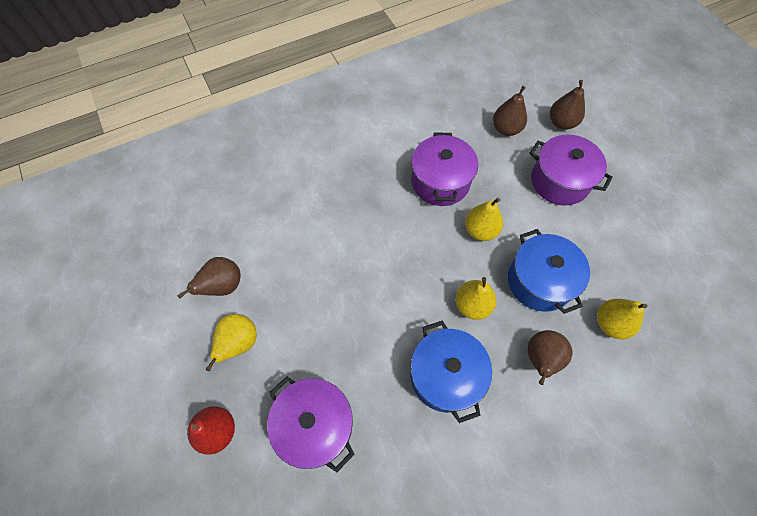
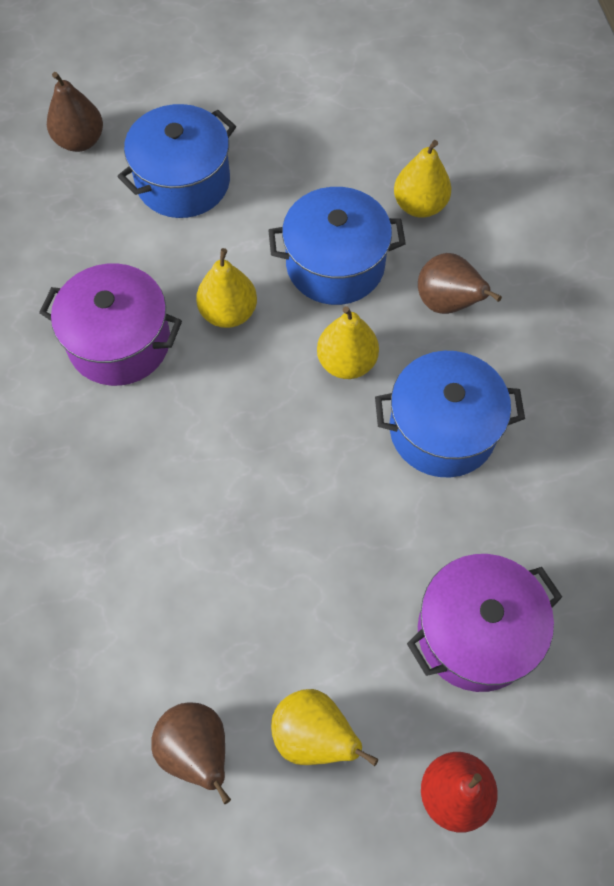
camera: 75 degrees left, 0 degrees up
(506, 129) = (58, 218): brown pear -> none
(559, 181) = (183, 181): purple pot -> blue pot

